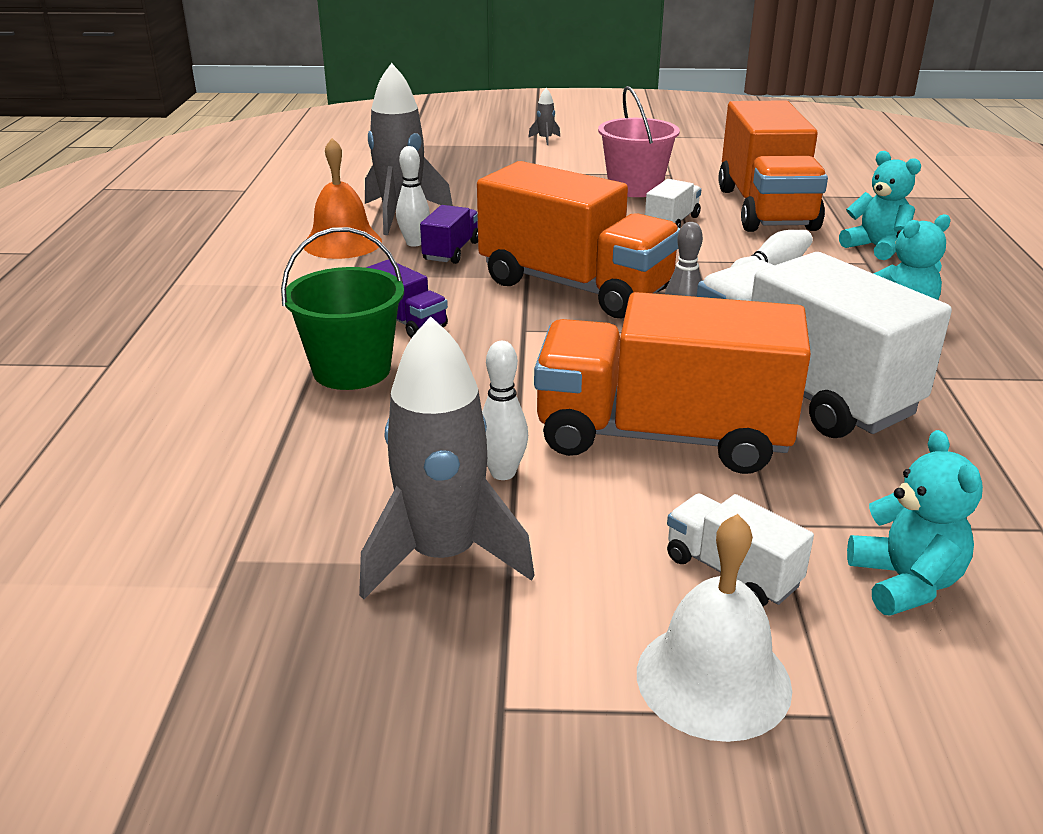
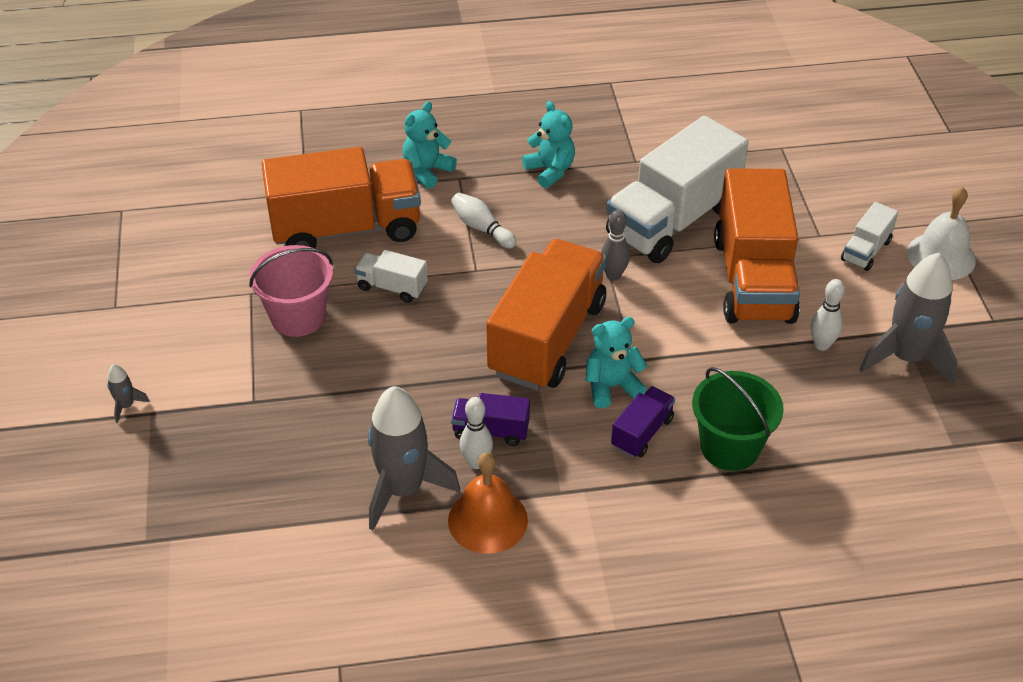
camera: 100 degrees left, 15 degrees up
(905, 583) = (846, 195): turquoise teddy bear -> turquoise teddy bear (611, 386)

